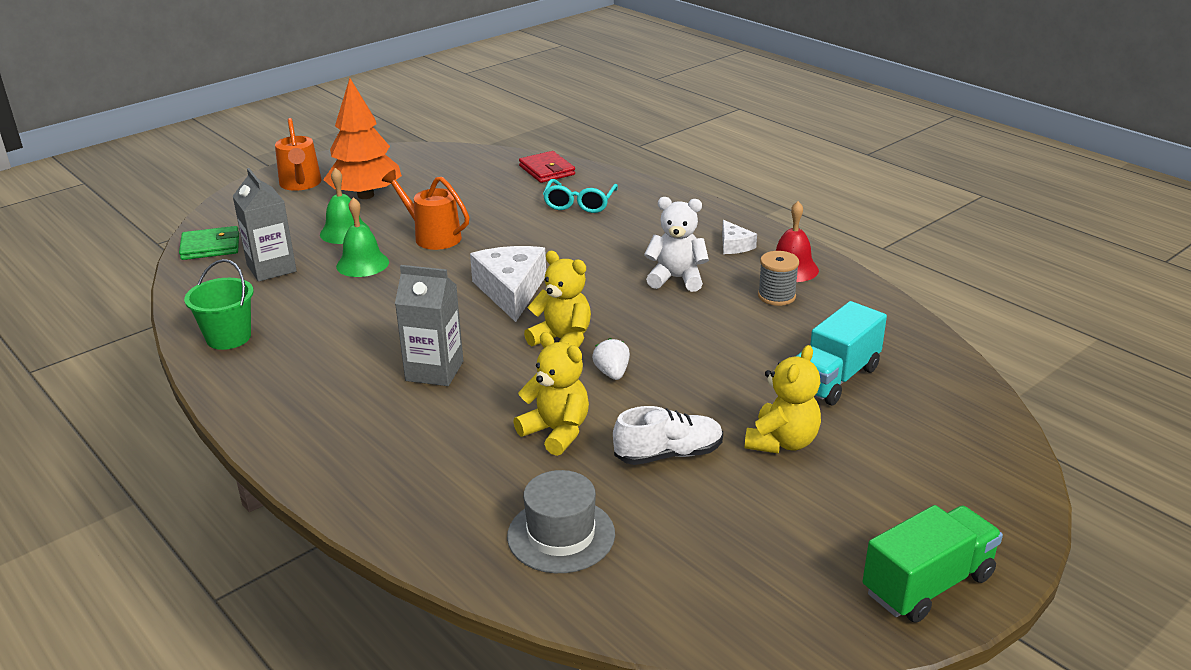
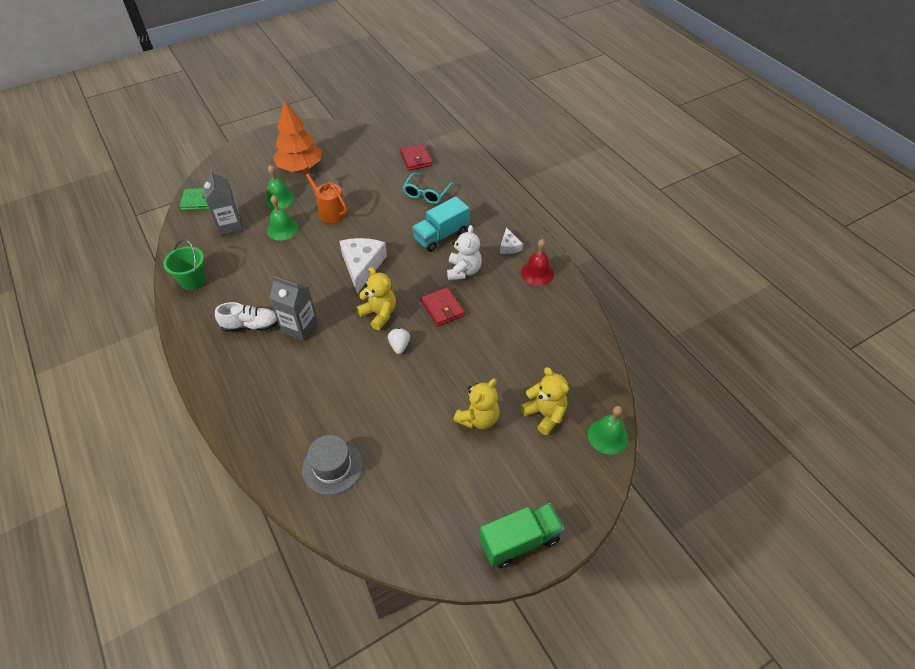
camera: 10 degrees right, 20 degrees up
(301, 184) = (264, 151): orange watering can -> none
(556, 432) = (353, 388): yellow teddy bear -> yellow teddy bear (545, 414)
(662, 323) = (442, 308): none -> red wallet
(669, 454) = (410, 416): white shoe -> white shoe (251, 325)
(676, 279) = (463, 271): white teddy bear -> white teddy bear turned 75 degrees clockwise
(776, 296) = (519, 296): grey spool -> none
(834, 378) = (528, 372): turquoise truck -> turquoise truck (441, 235)
(999, 436) = (607, 436): none -> green bell

